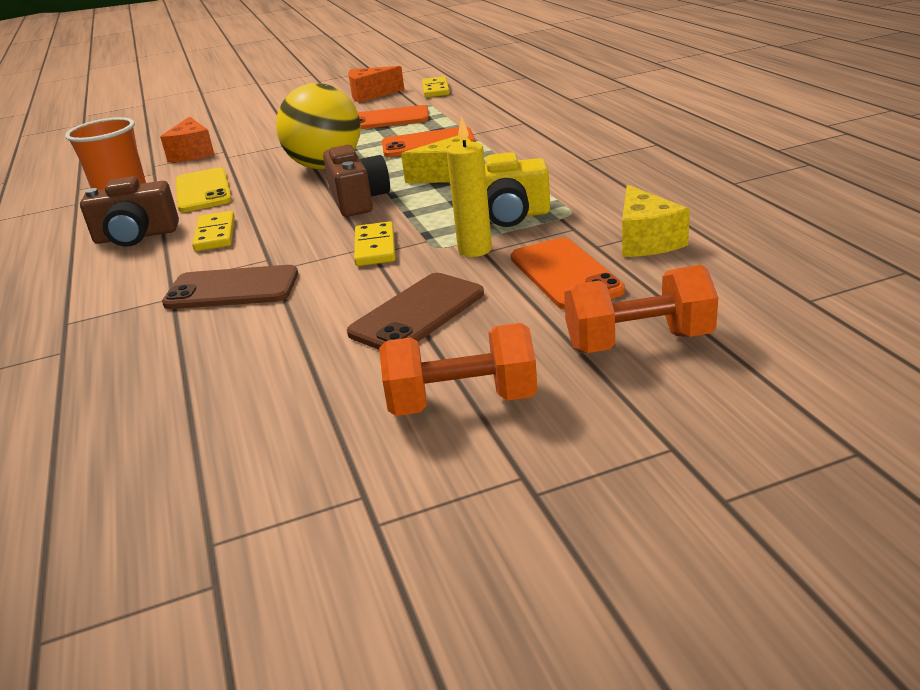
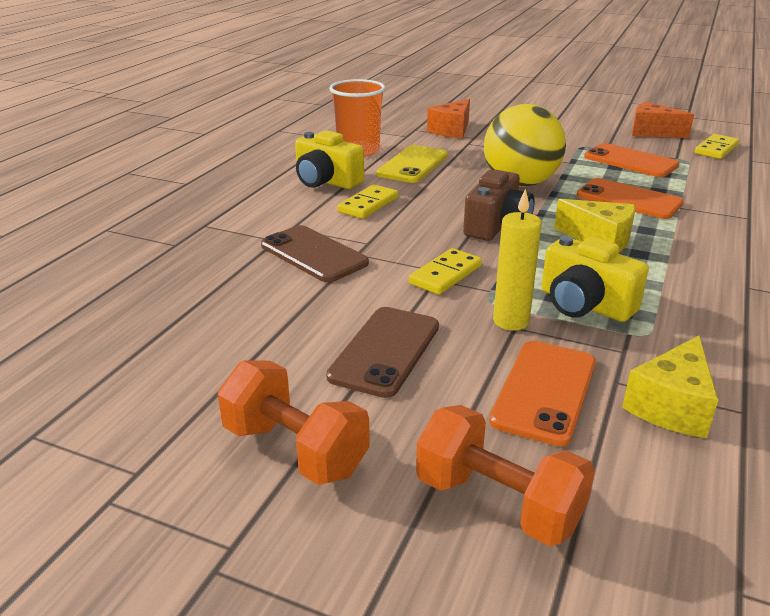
camera: 40 degrees right, 0 degrees up
(136, 236) = (326, 181): brown camera -> yellow camera
(417, 313) = (385, 351): brown phone -> brown phone turned 60 degrees counterclockwise

